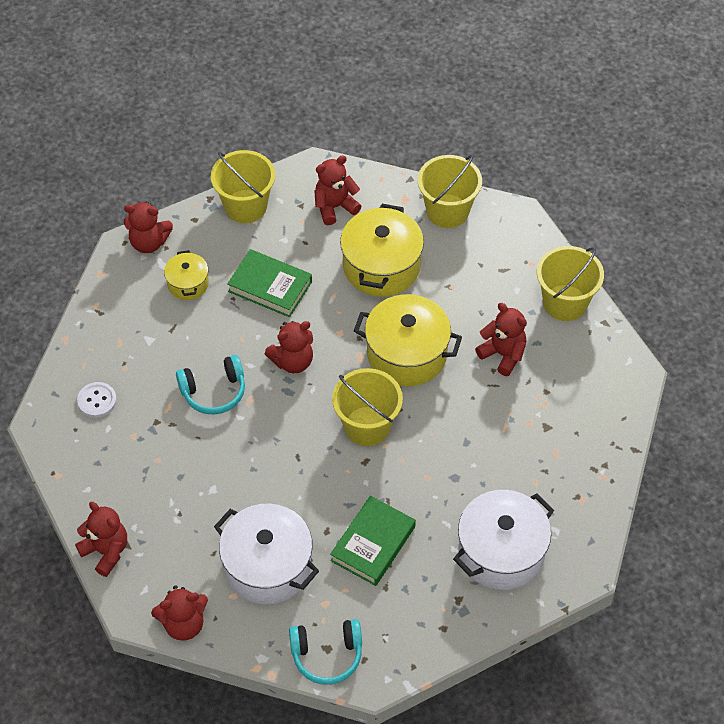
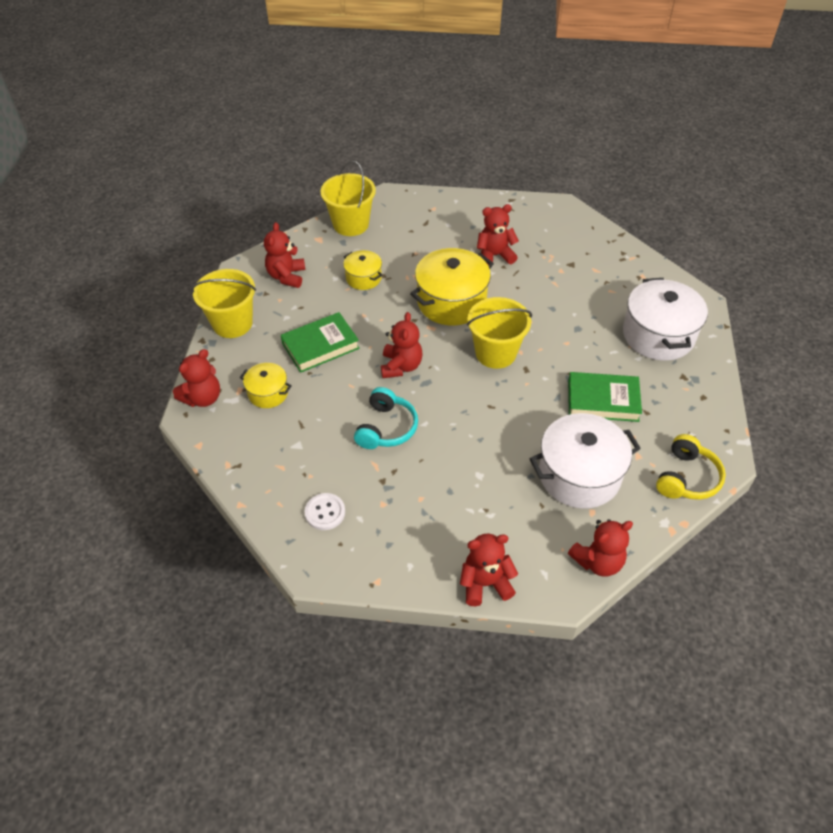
camera: 55 degrees left, 5 degrees down
(183, 624) = (598, 561): red teddy bear -> red teddy bear turned 45 degrees clockwise
(327, 655) = (687, 478): turquoise headphones -> yellow headphones
(373, 543) = (603, 400): green book -> green book turned 60 degrees counterclockwise
(381, 266) = (363, 278): yellow pot -> yellow pot, size x0.53
(565, 303) = (479, 209): yellow bucket -> none

